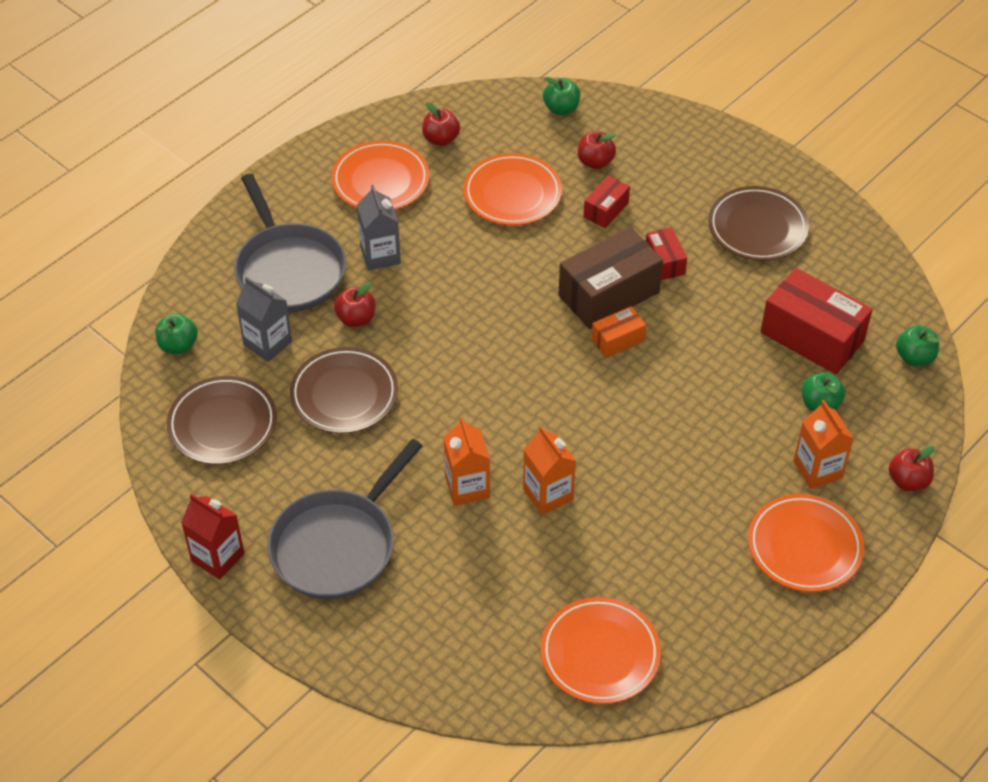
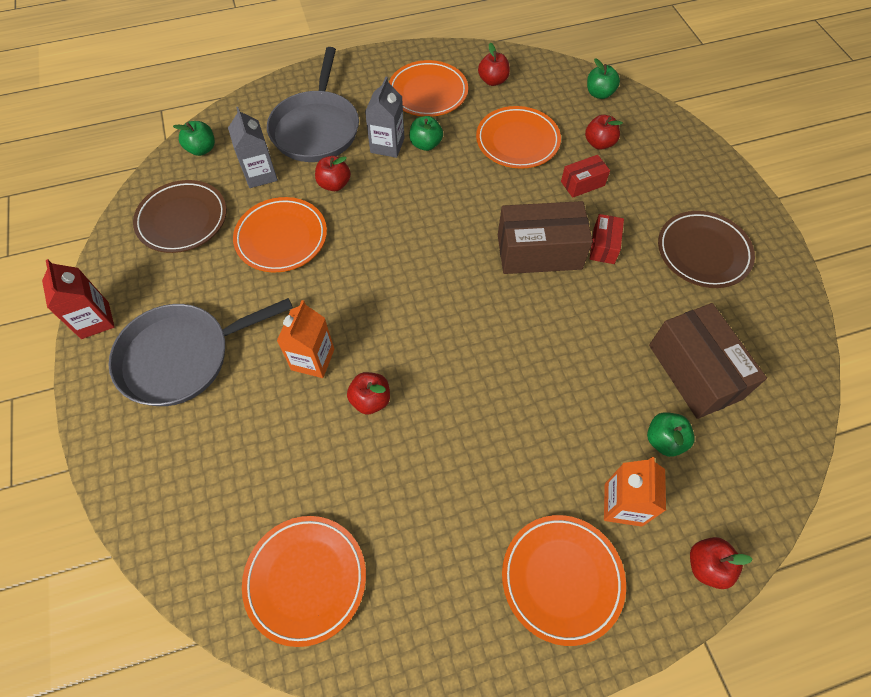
camera: 30 degrees right, 10 degrees up
(344, 394) = (281, 238): brown plate -> orange plate
(548, 494) = (370, 400): orange carton -> red apple
(617, 340) = (520, 294): orange box -> none
(812, 337) = (694, 372): red box -> brown box
(914, 357) = (784, 440): green apple -> green apple (426, 144)

